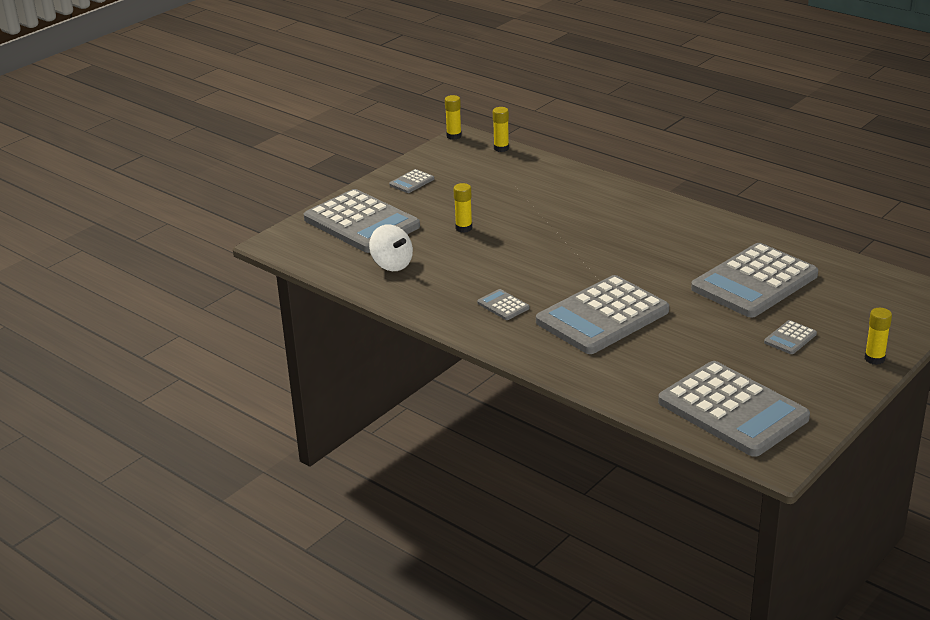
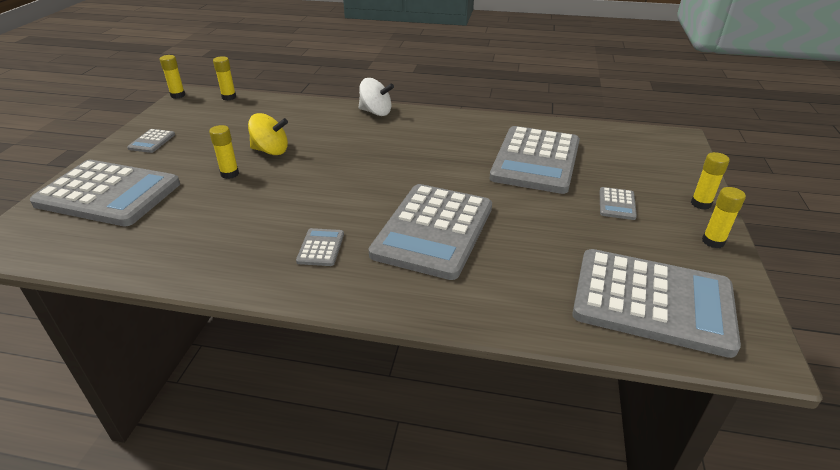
camera: 30 degrees left, 5 degrees up
(392, 264) = (164, 233): white spinning top -> white spinning top (376, 112)
(503, 305) = (321, 248): grey calculator -> grey calculator turned 75 degrees clockwise
(510, 215) = (271, 151): none -> yellow spinning top
(843, 388) = (713, 241): none -> yellow glue stick

